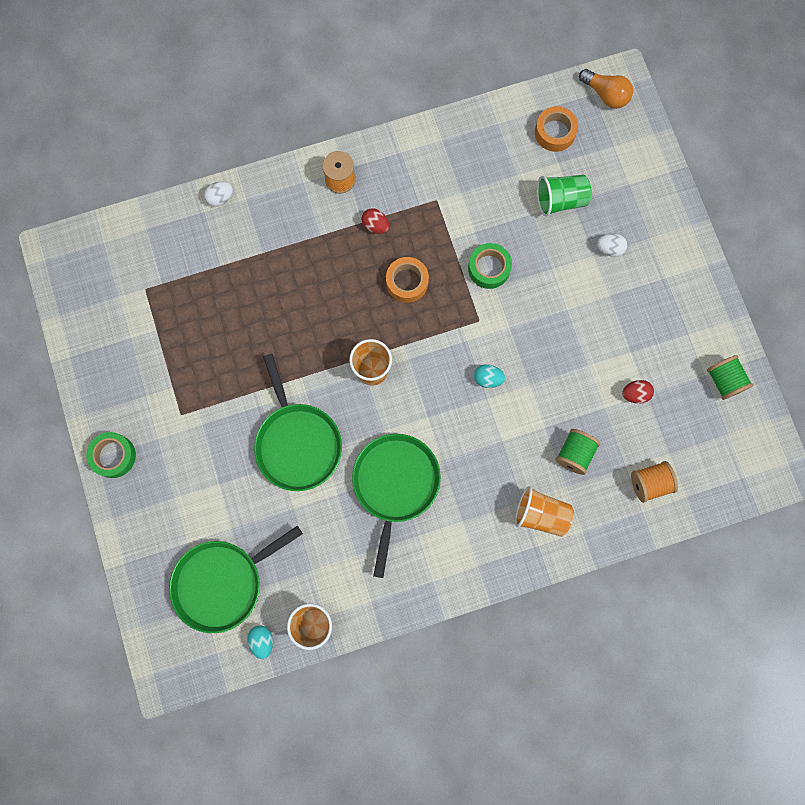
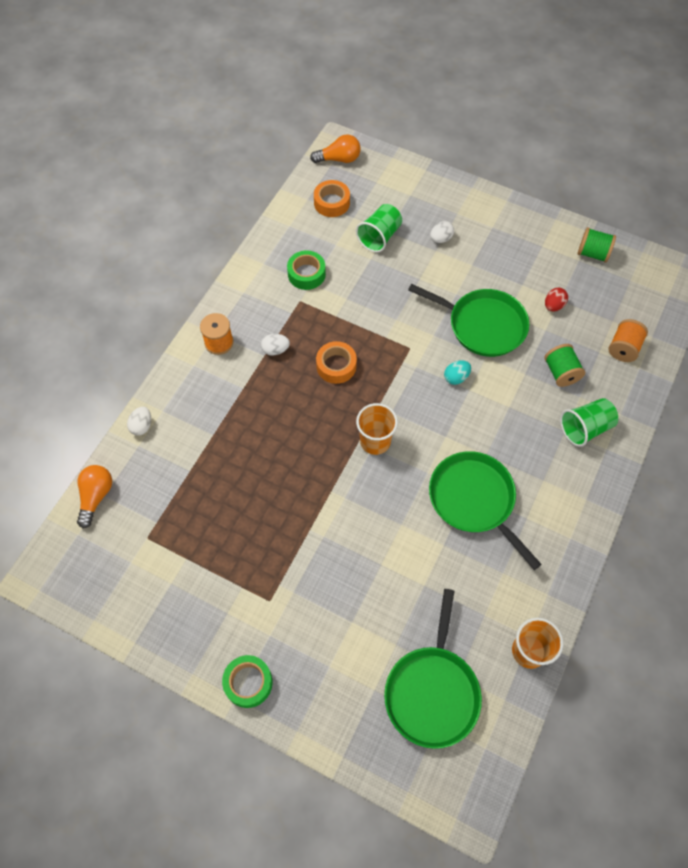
camera: 45 degrees left, 15 degrees down
(140, 224) = (96, 496): none -> orange light bulb
(262, 641) = (507, 703): turquoise egg -> none
(297, 443) = (377, 537): green pan -> green pan (482, 325)
(375, 225) = (275, 350): red egg -> white egg
(489, 268) = (380, 312): green tape -> green tape (306, 274)
(540, 514) = (585, 428): orange cup -> green cup

